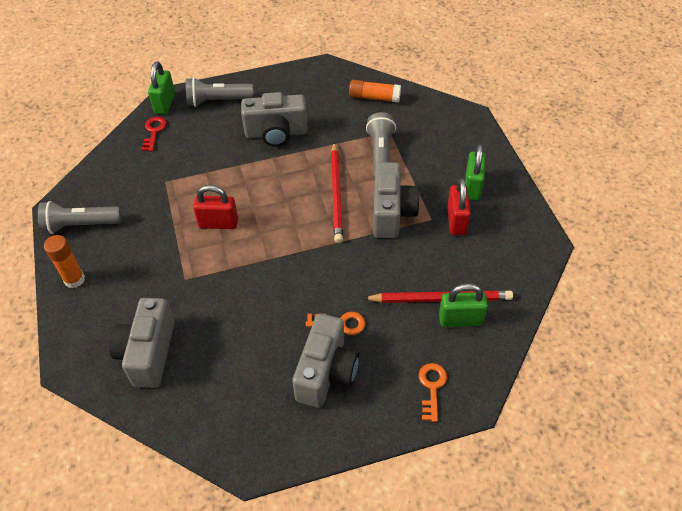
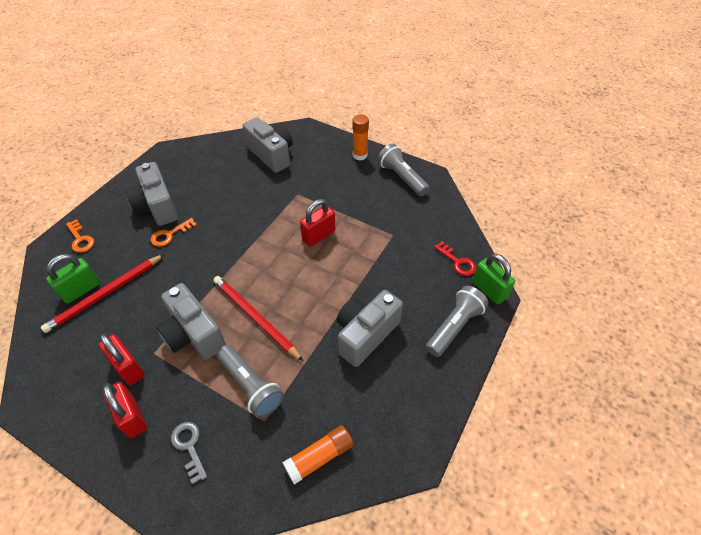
camera: 135 degrees right, 0 degrees up
(80, 225) = (401, 177): grey flashlight -> grey flashlight turned 75 degrees counterclockwise
(446, 148) = (189, 447): none -> grey key
(472, 187) = (132, 417): green padlock -> red padlock

